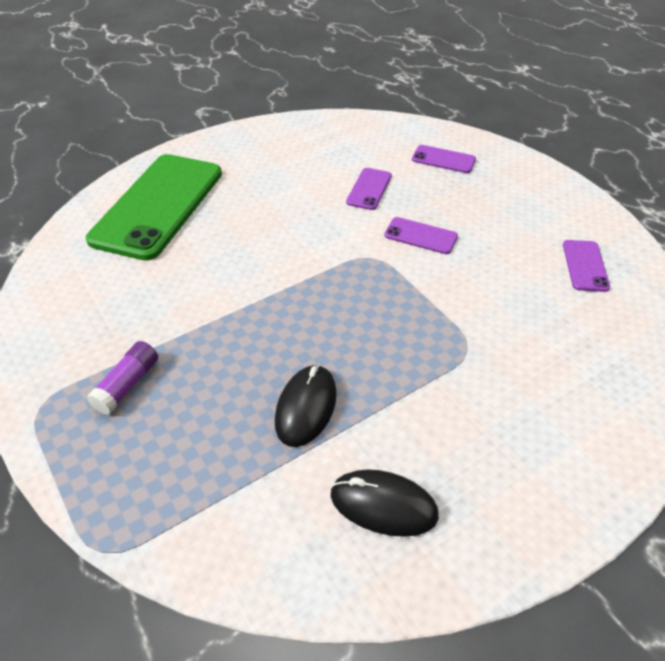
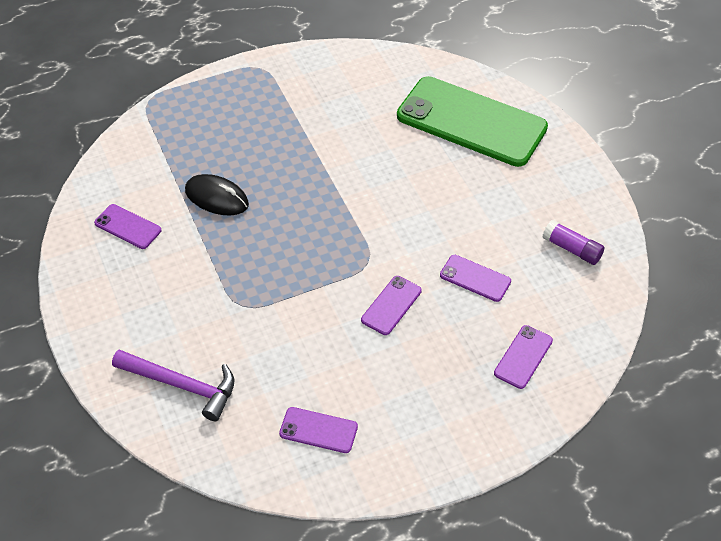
camera: 100 degrees right, 5 degrees up
(127, 385) = (266, 107): purple glue stick -> purple glue stick (572, 249)
(383, 505) = (128, 227): black mouse -> purple phone
(599, 380) = (182, 385): none -> purple hammer

